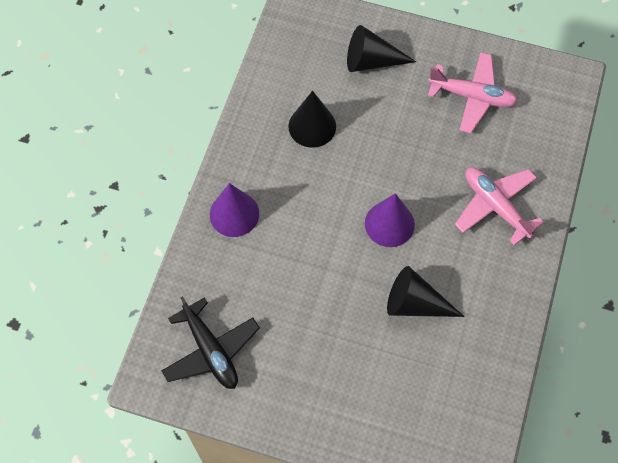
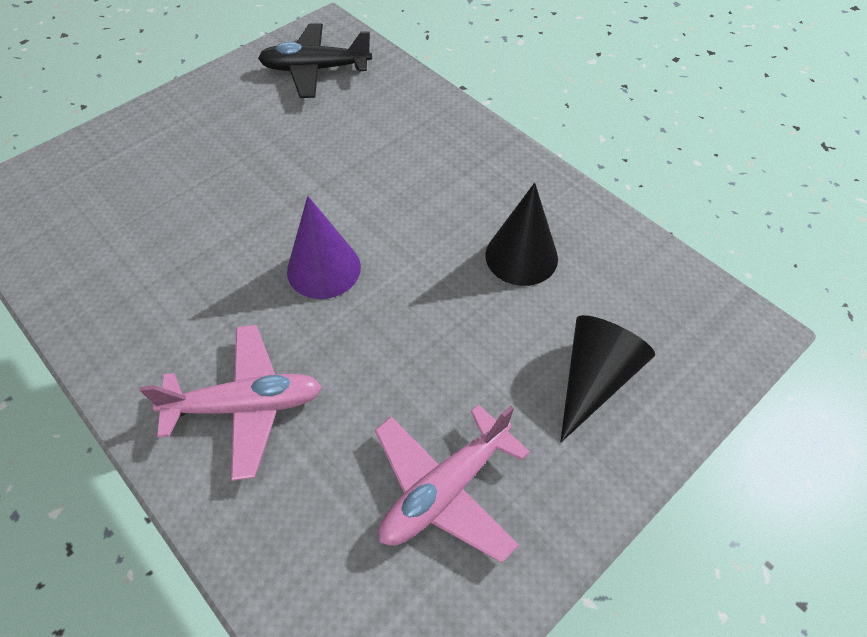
camera: 120 degrees right, 10 degrees down
(234, 214) = (449, 139): purple cone -> none
(415, 304) = (206, 242): black cone -> none

